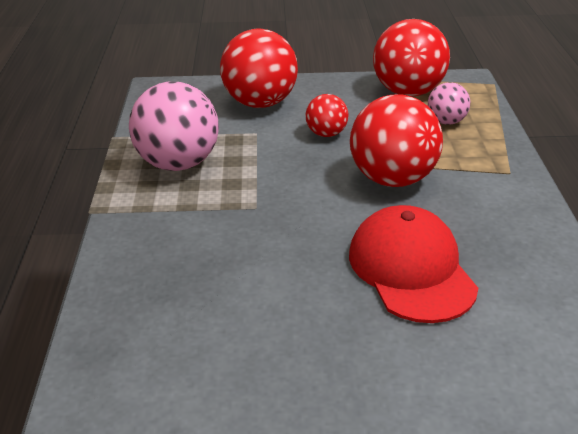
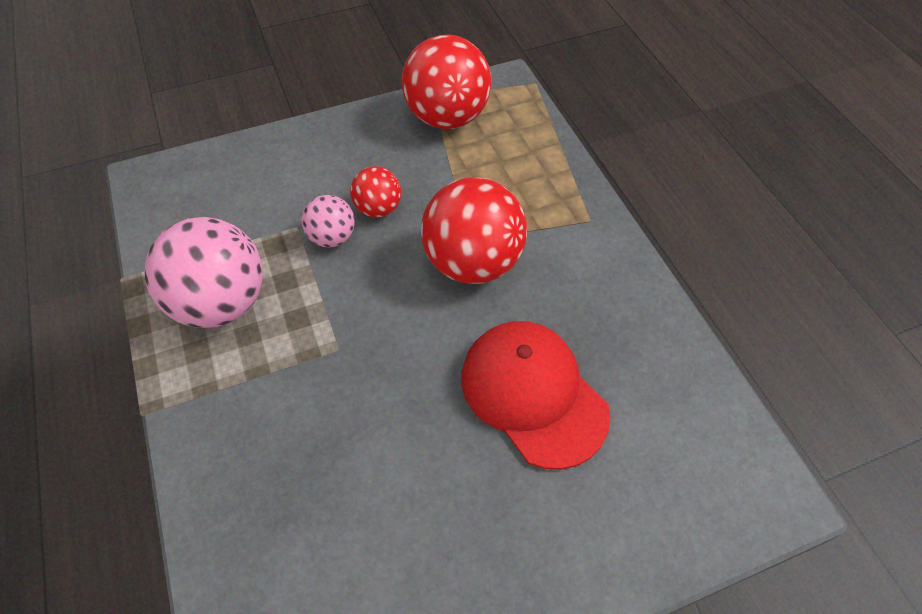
camera: 20 degrees left, 20 degrees up
(260, 103) = (284, 175): red ball -> none
(446, 121) = (502, 156): pink ball -> pink ball (332, 237)

